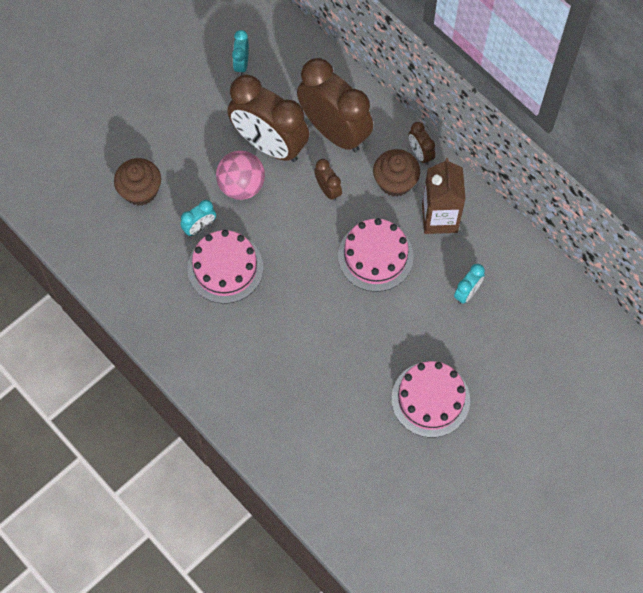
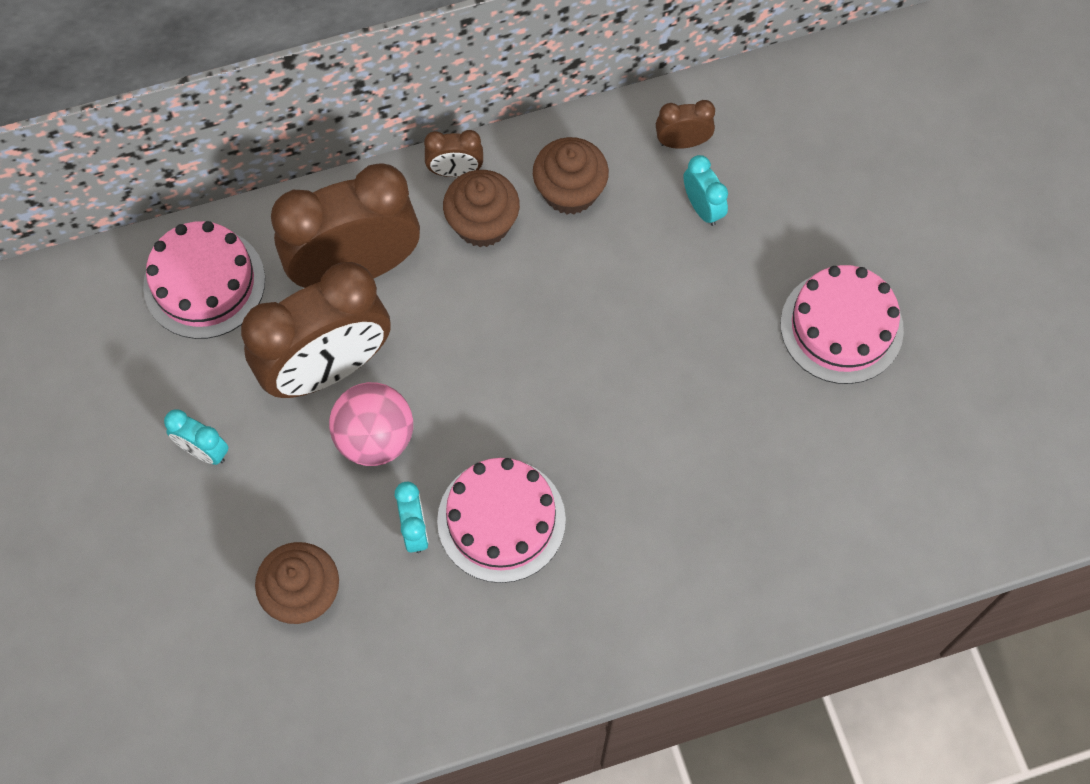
camera: 65 degrees left, 0 degrees up
(241, 64) = (166, 350): turquoise clock -> turquoise clock (203, 451)
(328, 190) = (447, 319): brown clock -> brown clock (682, 142)
(375, 256) = (587, 301): pink cake -> pink cake (204, 283)
(439, 218) = (570, 191): brown carton -> brown cupcake

